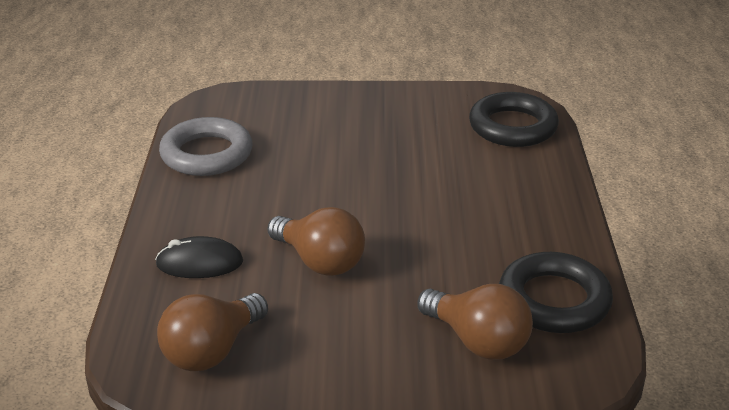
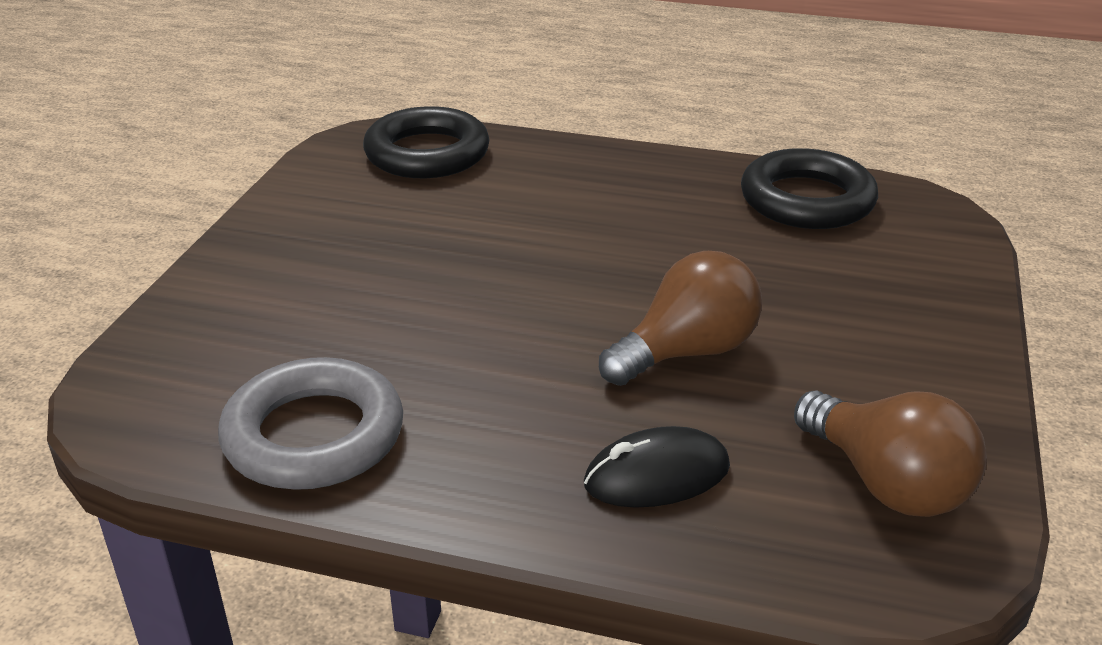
camera: 75 degrees left, 0 degrees up
(199, 263) = (657, 475): black mouse -> black mouse turned 60 degrees clockwise
(478, 341) = (877, 260): brown light bulb -> none

